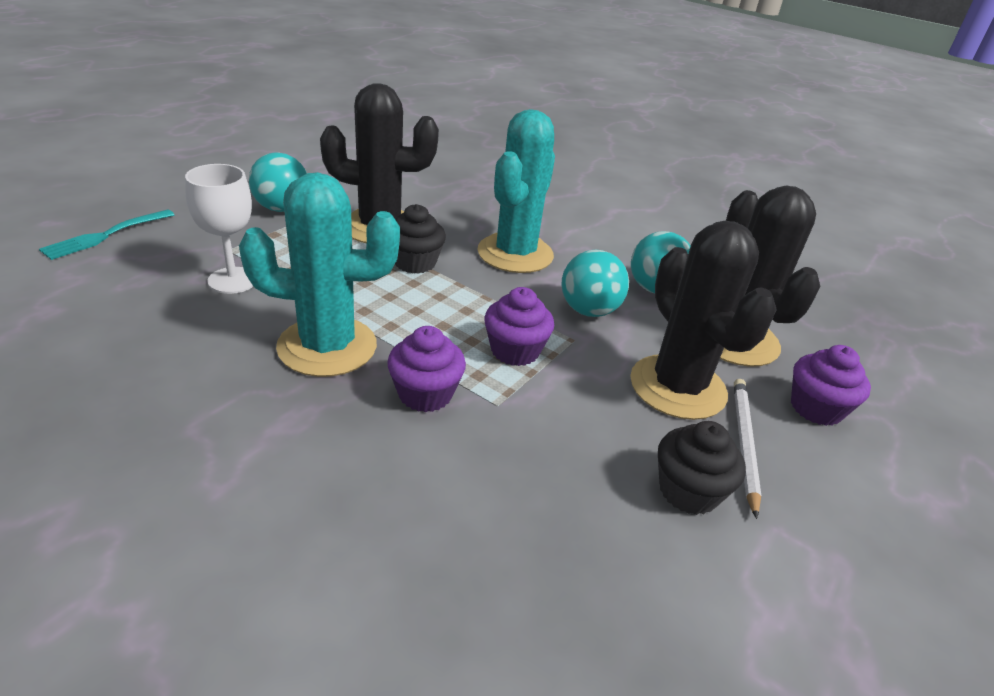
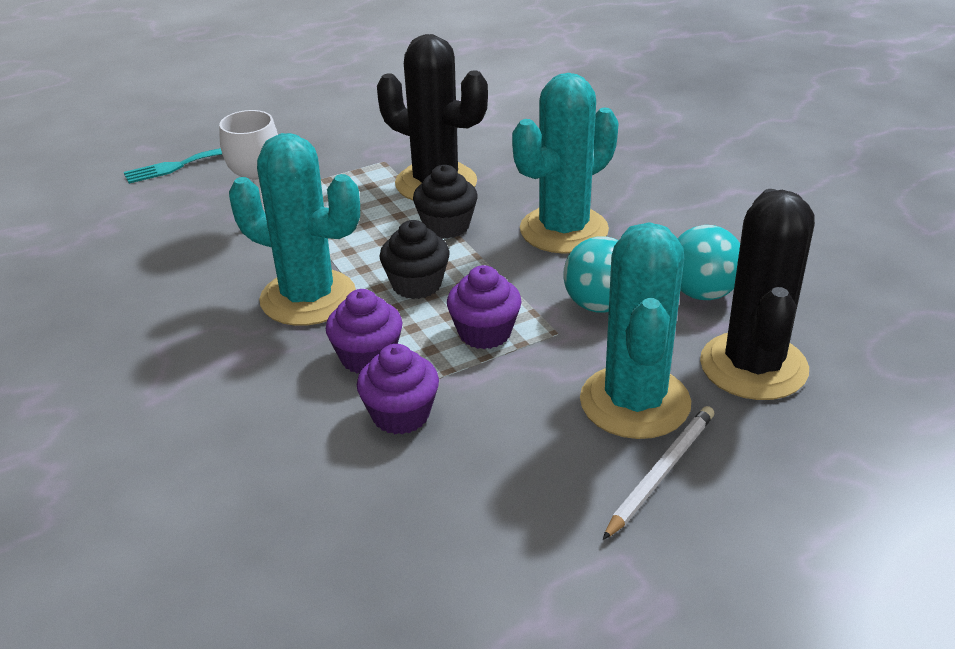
camera: 30 degrees right, 0 degrees up
(282, 208) = (351, 152): turquoise ball -> none
(677, 387) = (635, 402): black cactus -> turquoise cactus
(688, 491) = (558, 500): black cupcake -> black cupcake (416, 285)
(816, 408) = (787, 458): purple cupcake -> purple cupcake (400, 415)

